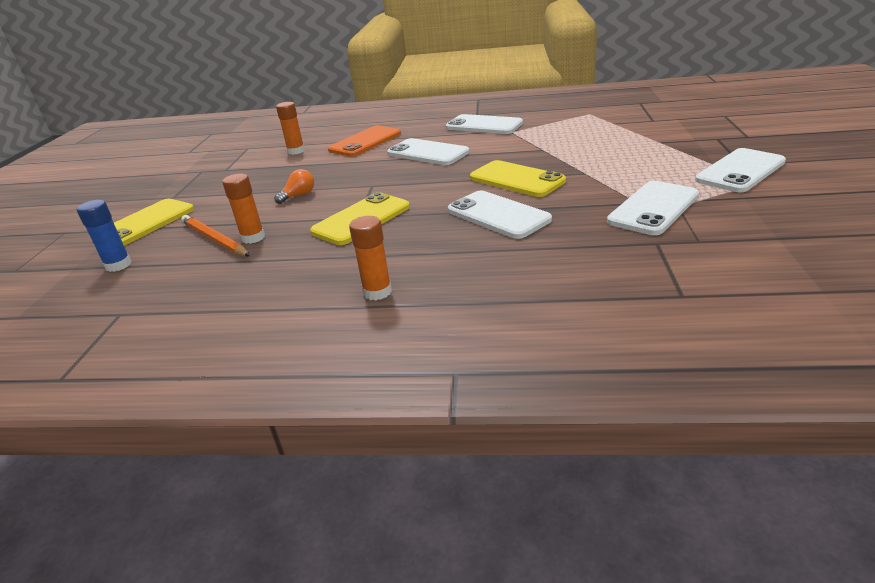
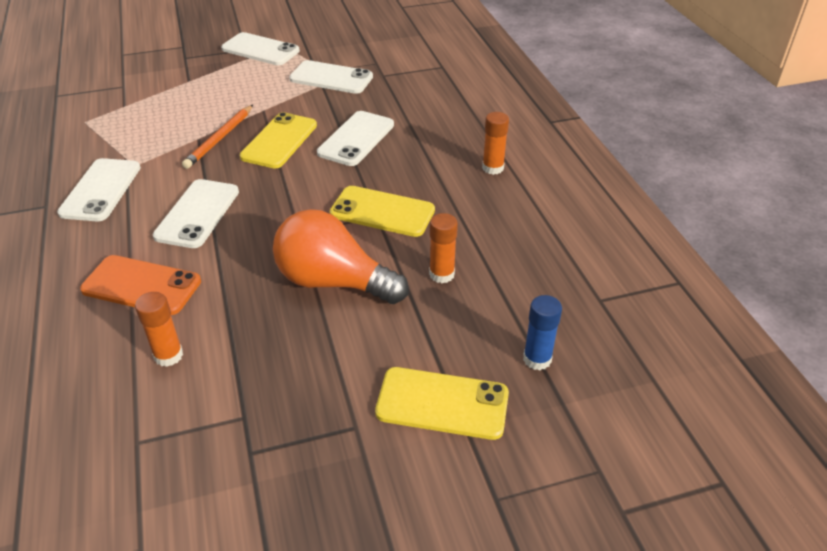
camera: 115 degrees left, 10 degrees up
(215, 239) = (455, 304): orange pencil -> orange pencil (220, 139)
(298, 195) = (333, 282): orange light bulb -> orange light bulb, size x2.46

